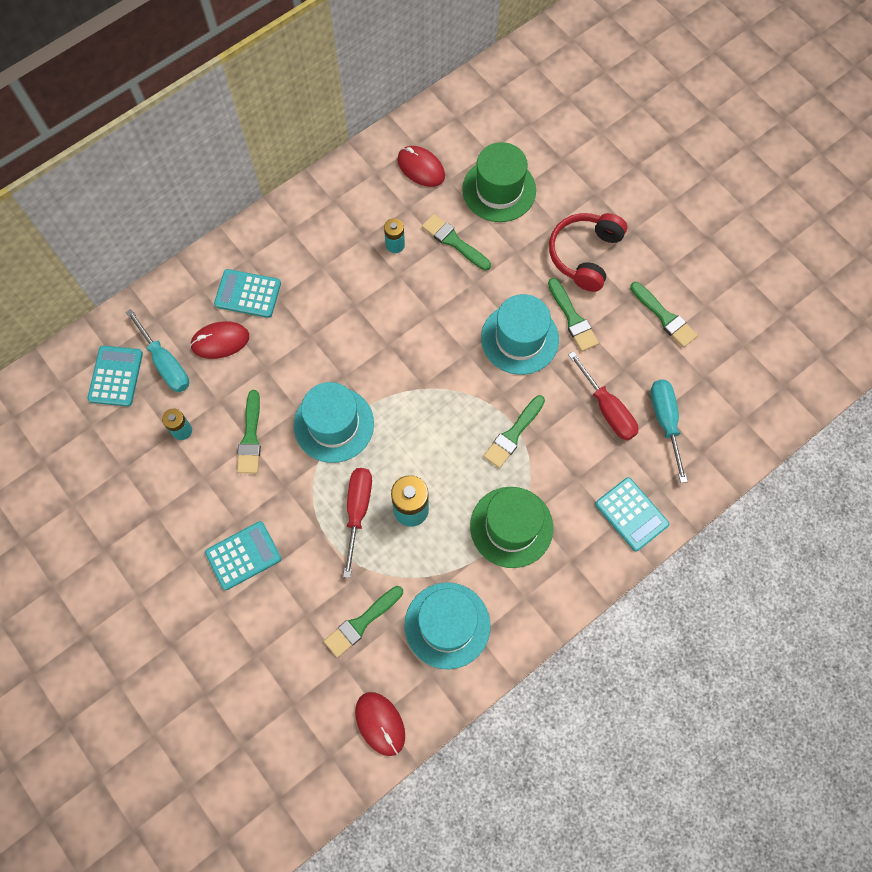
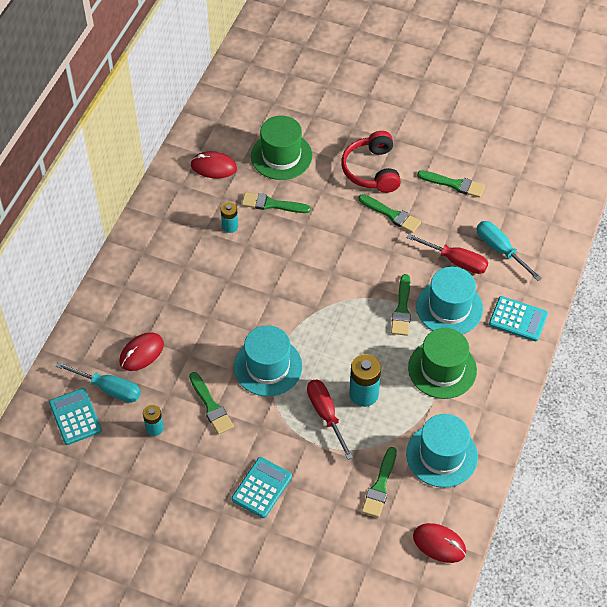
camera: 30 degrees left, 15 degrees down
(248, 294) = (140, 311): turquoise calculator -> none
(519, 338) = (363, 245): turquoise hat -> turquoise hat (449, 307)

